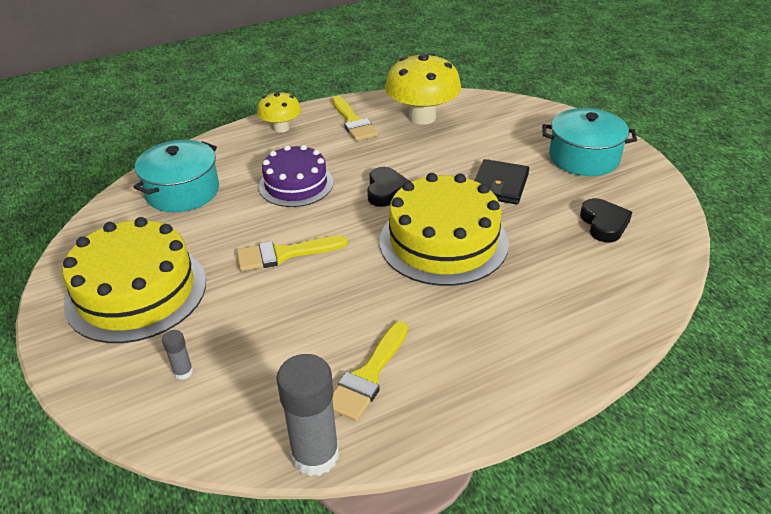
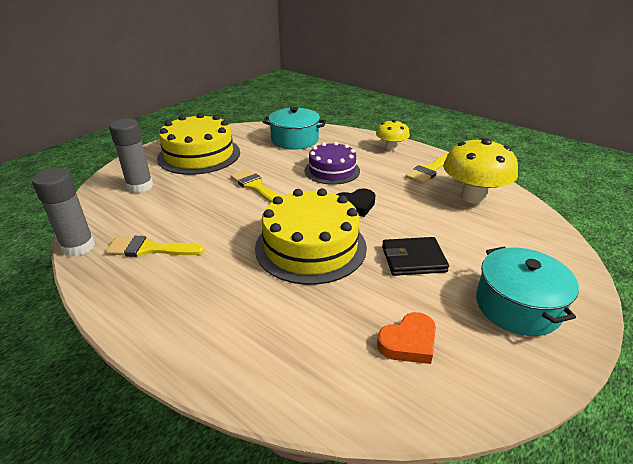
camera: 65 degrees right, 5 degrees down
(183, 372) = (140, 186): grey glue stick -> grey glue stick, size x2.18
(604, 224) = (408, 342): black heart -> orange heart

